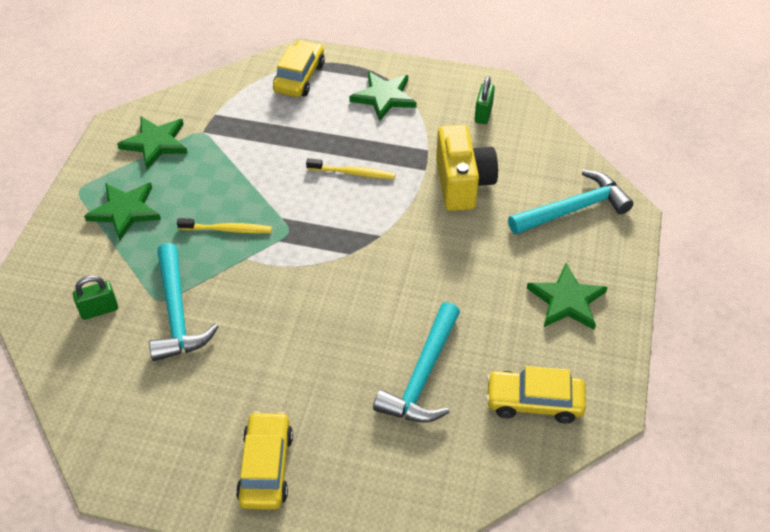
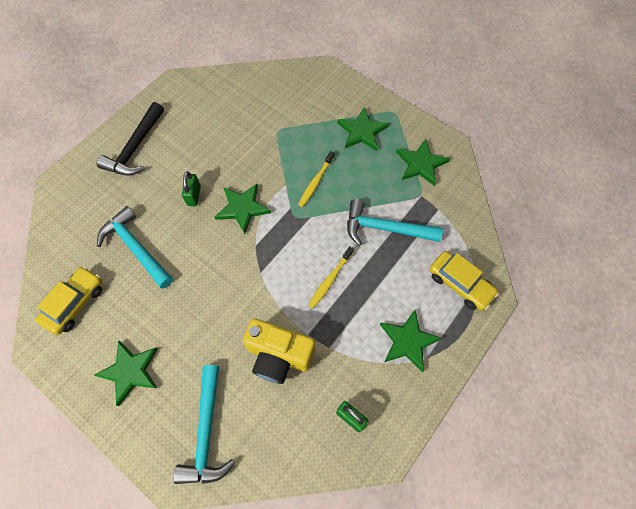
camera: 115 degrees right, 15 degrees up
(99, 310) = (287, 101): green padlock -> green padlock (194, 196)
(177, 313) = (262, 137): turquoise hammer -> turquoise hammer (385, 228)
(266, 467) = (135, 148): yellow car -> black hammer
(303, 287) = (242, 208): none -> green star

